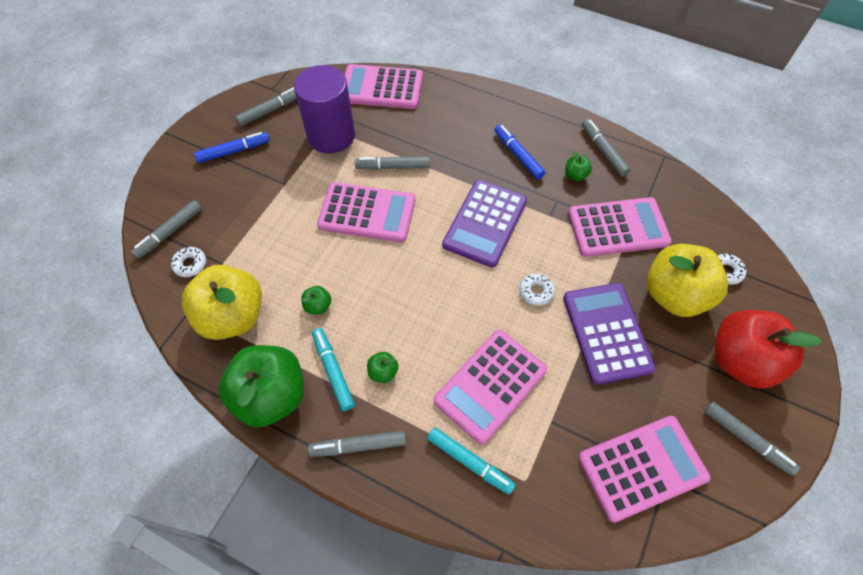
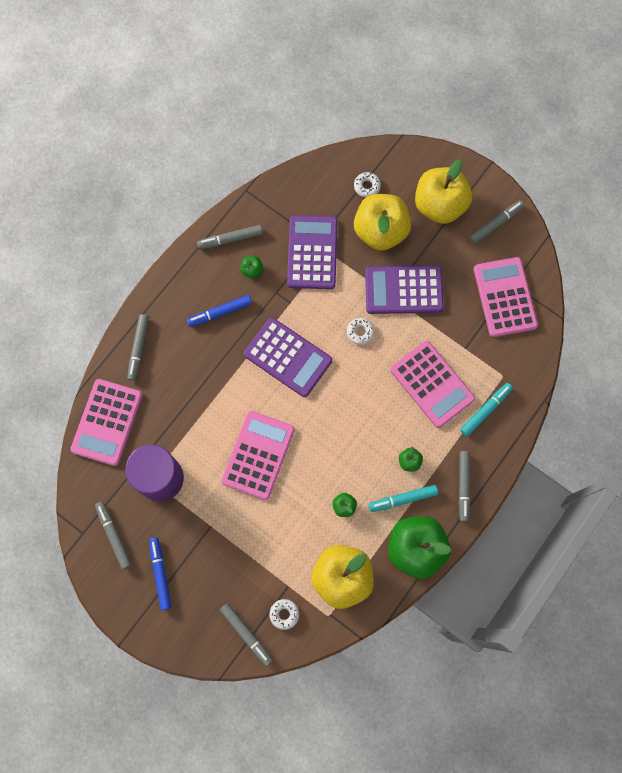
camera: 80 degrees left, 15 degrees up
(393, 167) = (211, 425): grey marker -> grey marker (139, 348)
(618, 227) = (312, 252): pink calculator -> purple calculator
(740, 360) = (439, 205): red apple -> yellow apple

